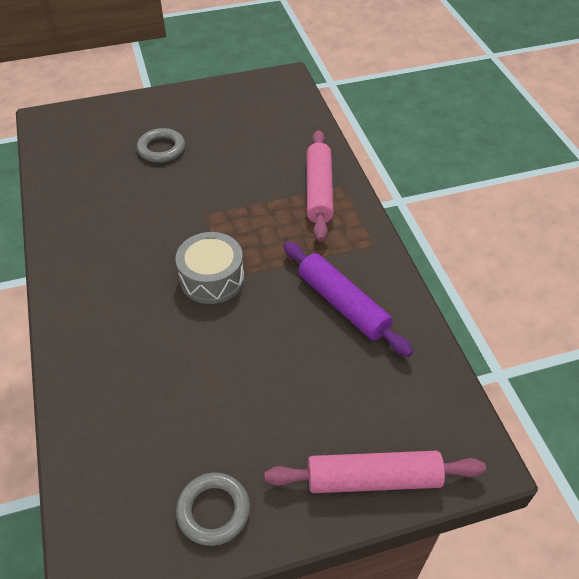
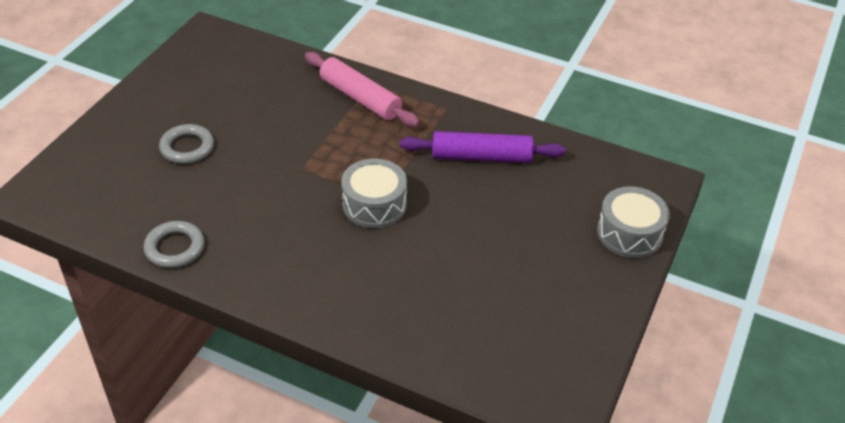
camera: 50 degrees left, 5 degrees down
(213, 511) = (576, 322): grey ring -> grey ring (175, 248)
(373, 478) = (629, 233): pink rolling pin -> grey drum

